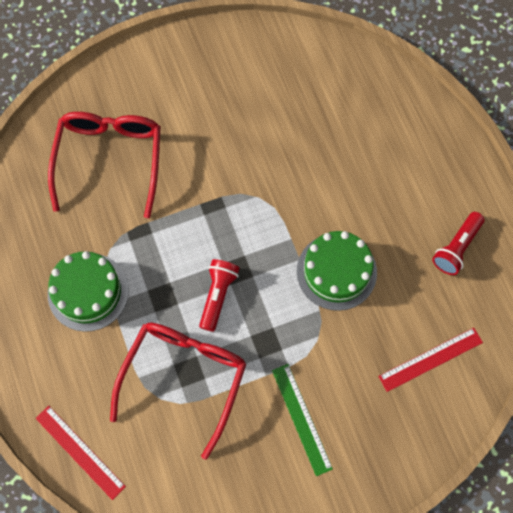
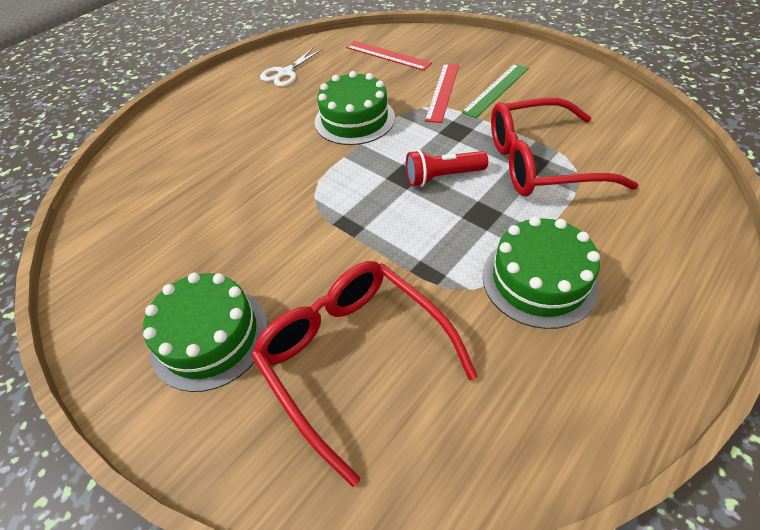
camera: 115 degrees left, 20 degrees down
(80, 452) = (688, 196): red ruler -> red ruler (443, 91)
(109, 160) = (355, 358): red glasses -> red glasses turned 75 degrees clockwise
(176, 94) = (210, 336): none -> green cake
(456, 248) = (285, 73): red flashlight -> white scissors

